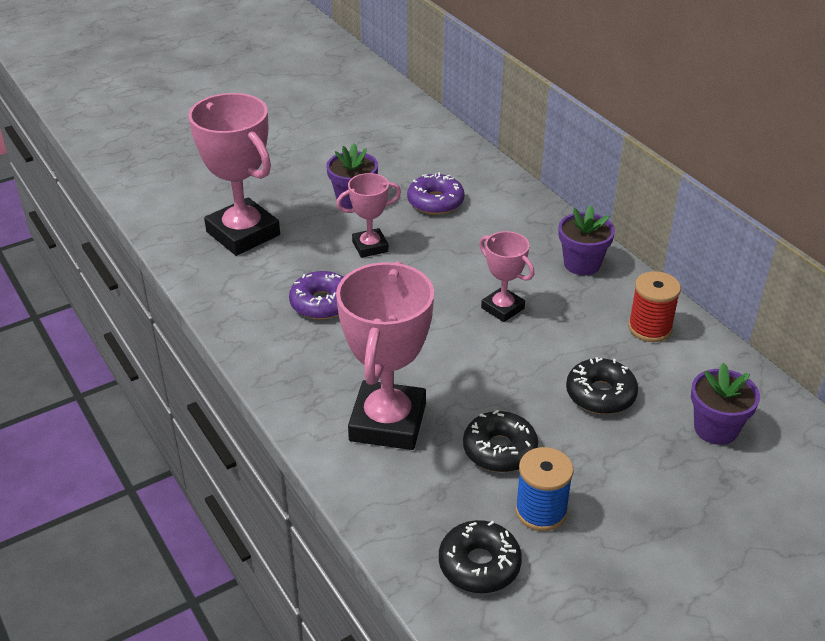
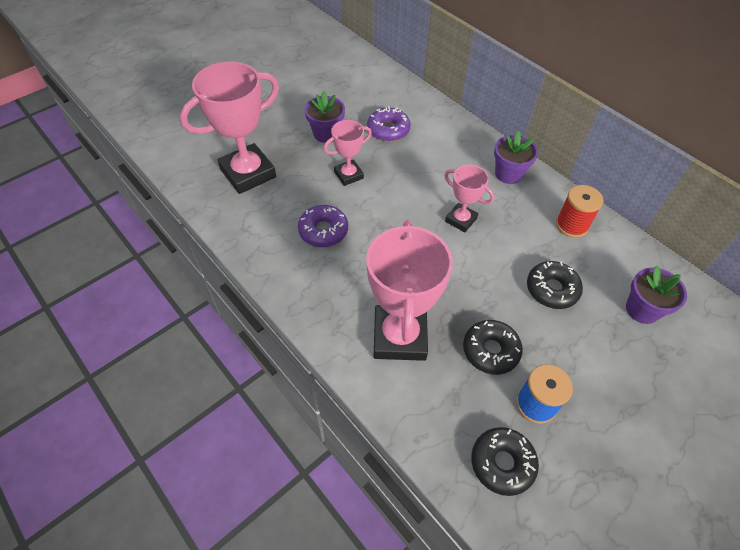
camera: 10 degrees left, 15 degrees up
(243, 233) = (248, 173): pink trophy -> pink trophy turned 75 degrees counterclockwise

